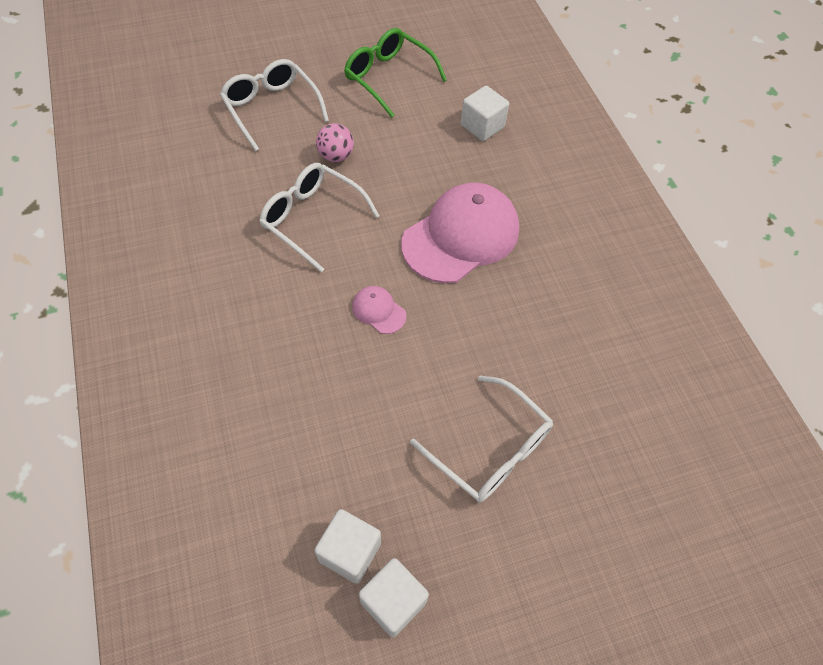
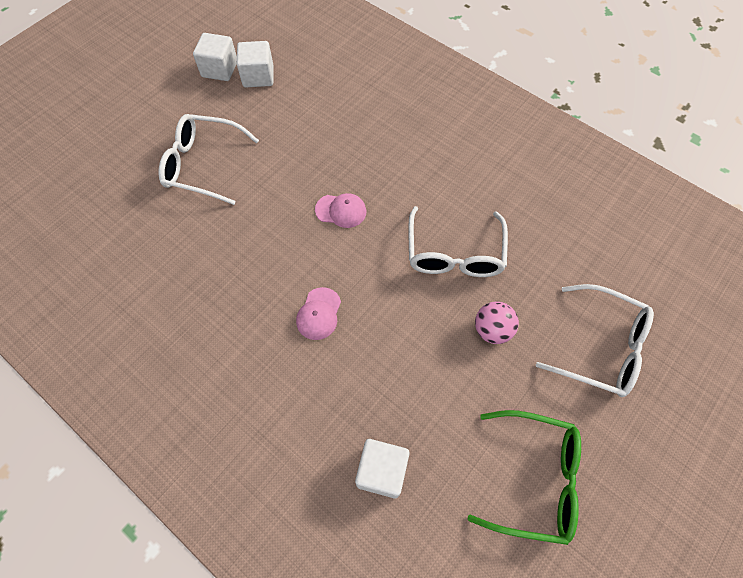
camera: 150 degrees right, 5 degrees up
(312, 219) = (454, 254): white glasses -> white glasses turned 90 degrees clockwise
(461, 236) = (319, 314): pink cap -> pink cap, size x0.43

